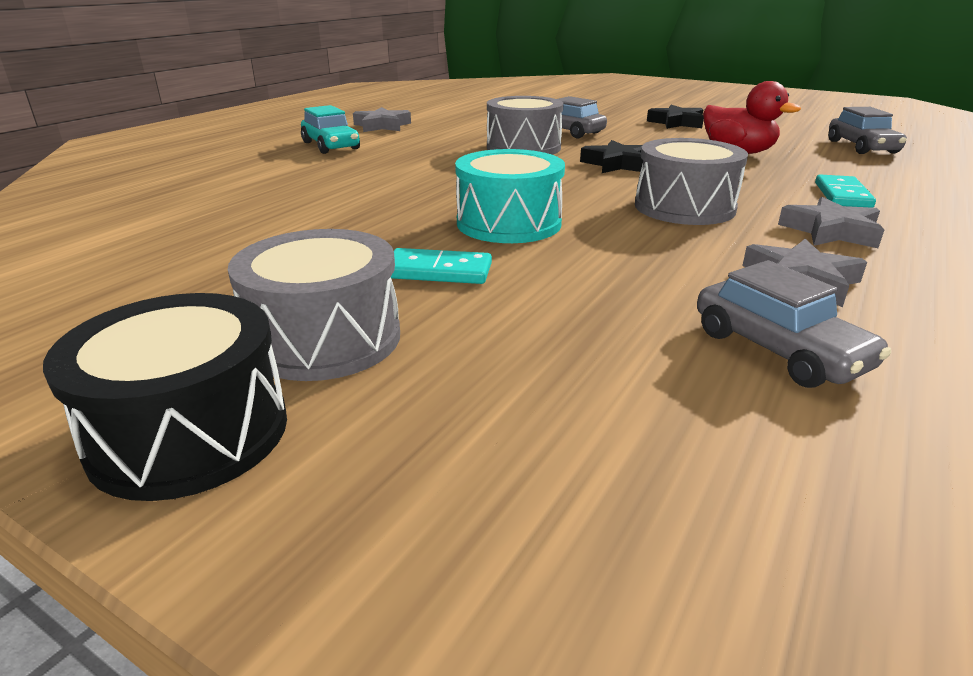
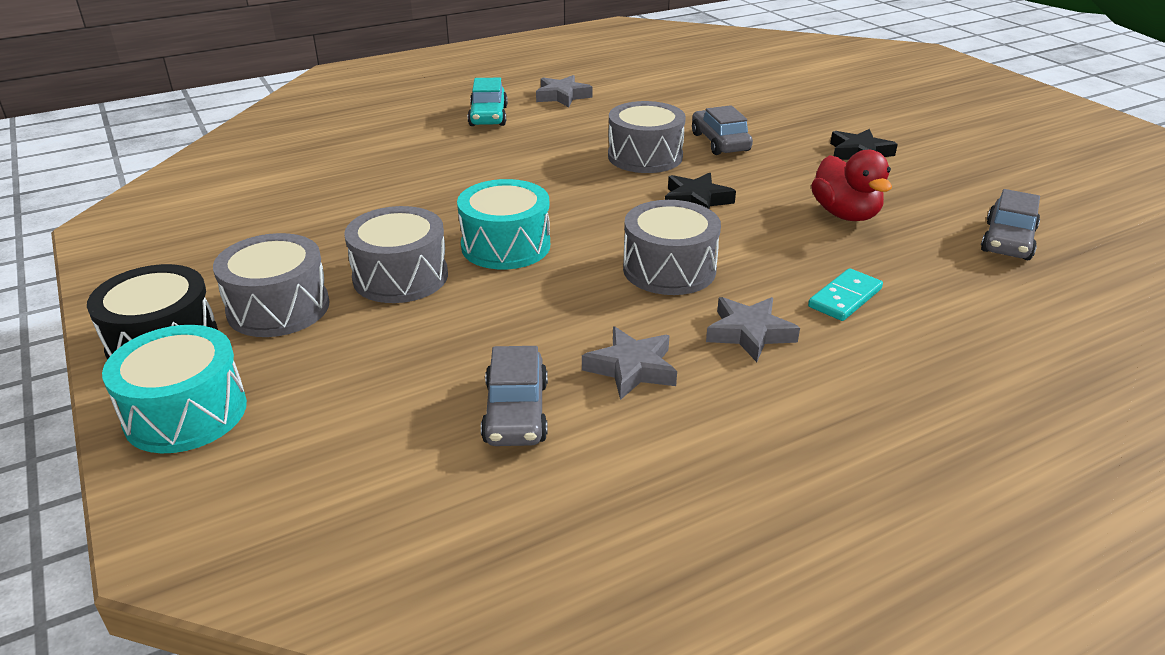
camera: 30 degrees right, 5 degrees up
(360, 514) = (186, 413): none -> turquoise drum
(438, 271) = (400, 277): turquoise domino -> grey drum

